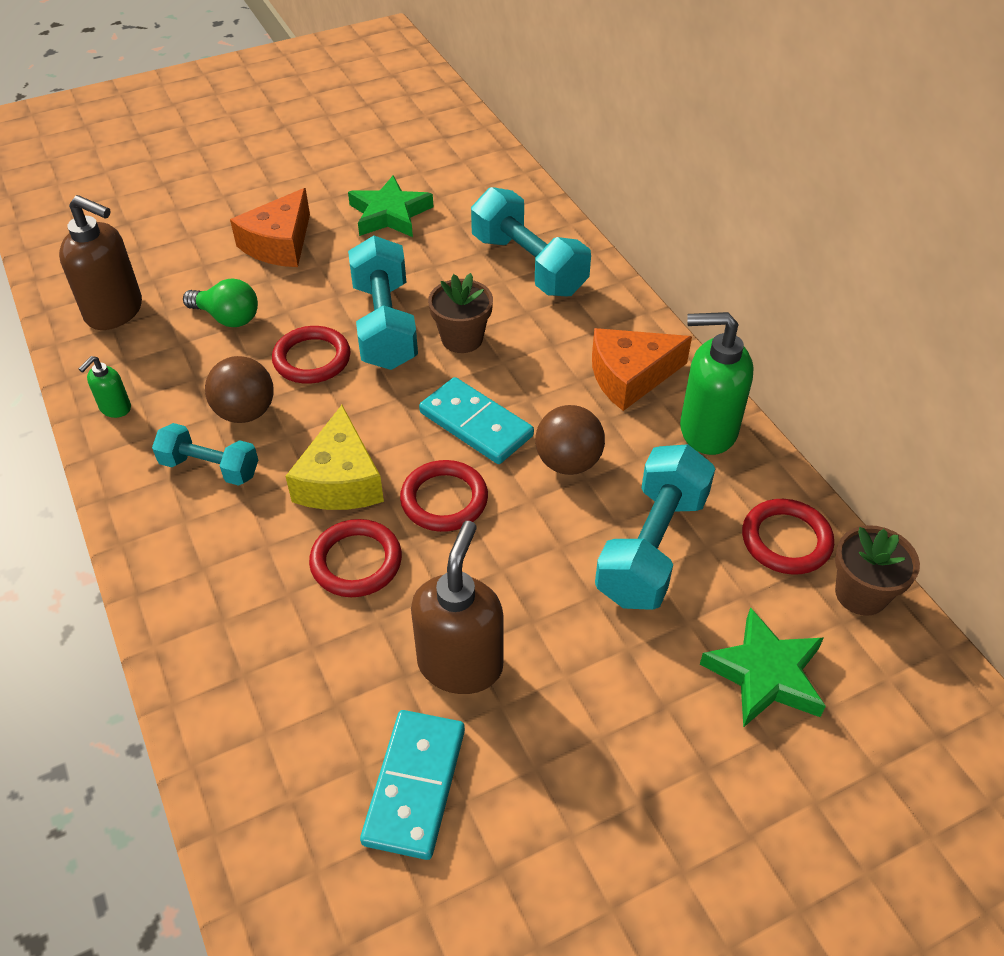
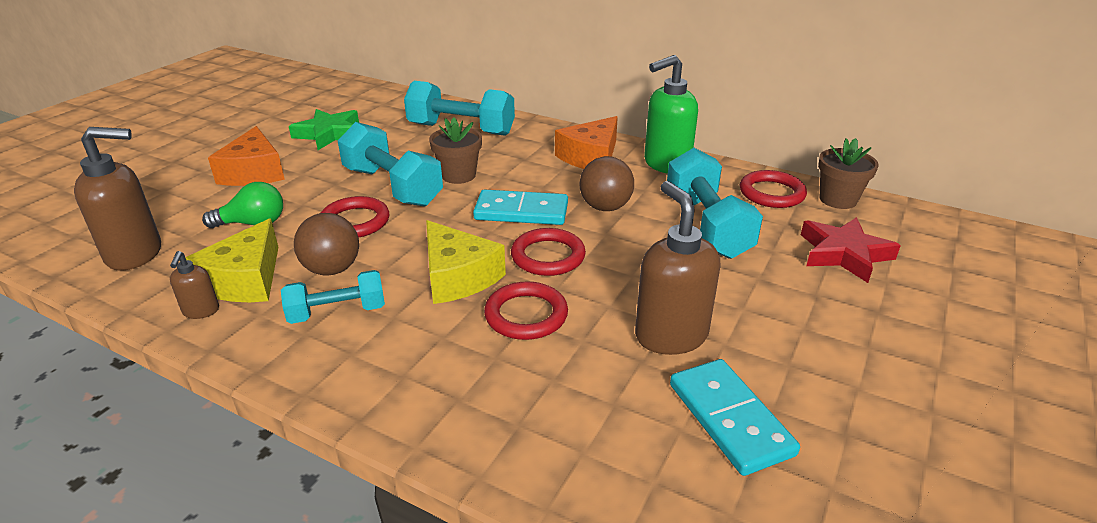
camera: 35 degrees left, 15 degrees down
(115, 408) = (201, 311): green soap dispenser -> brown soap dispenser
(171, 388) = (245, 280): none -> yellow cheese
(765, 674) = (844, 254): green star -> red star

